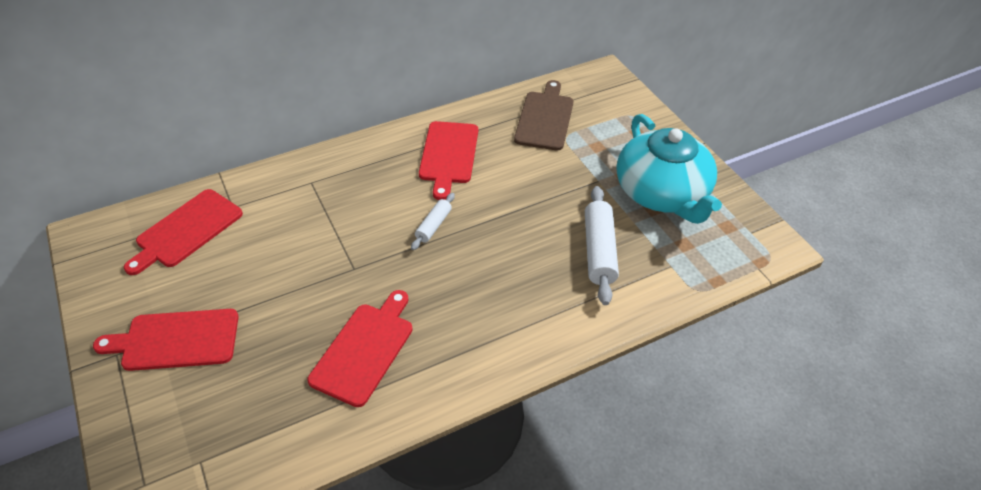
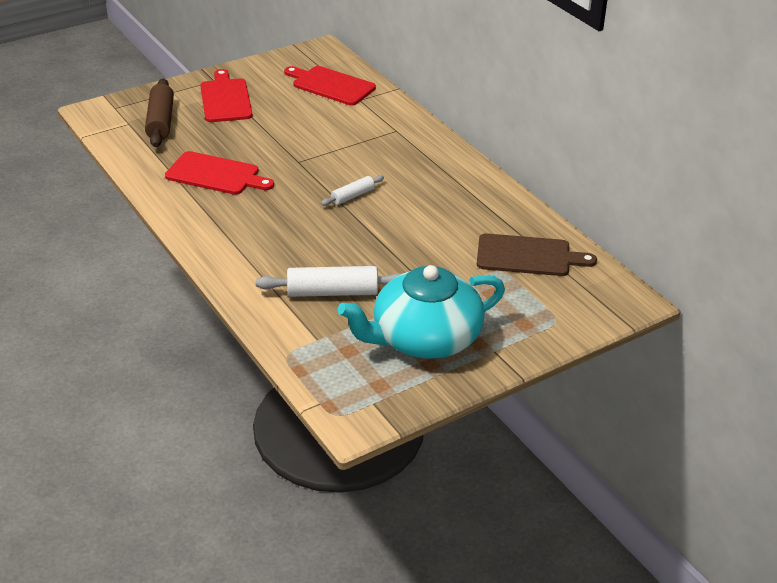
camera: 85 degrees right, 10 degrees down
(209, 418) = (160, 121): none -> brown rolling pin
(433, 226) = (352, 196): white rolling pin -> white rolling pin turned 60 degrees counterclockwise
(448, 155) = (450, 198): red cutting board -> none

